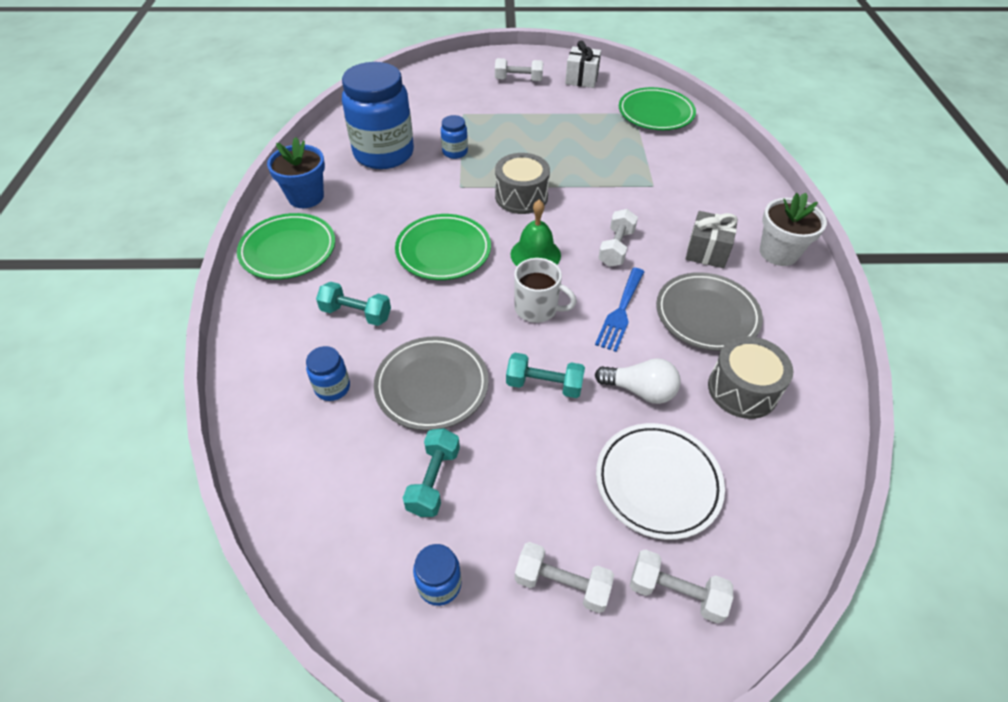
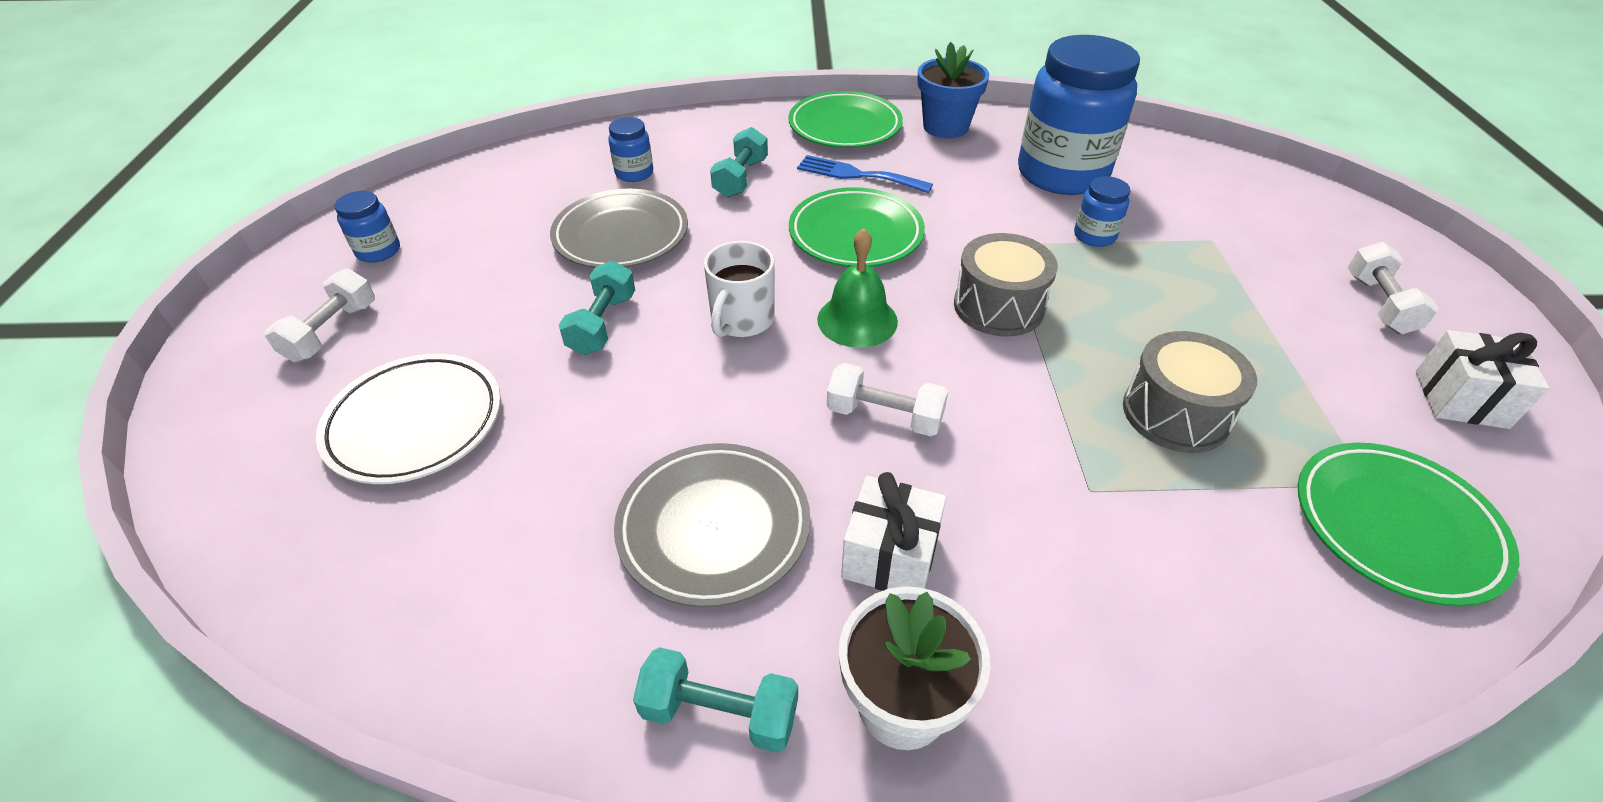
camera: 90 degrees right, 5 degrees down
(433, 480) = (495, 242): turquoise dumbbell -> turquoise dumbbell (719, 712)
(620, 312) = (729, 410): blue fork -> blue fork (857, 175)
(640, 390) = (569, 420): white light bulb -> none
(675, 592) = (267, 424): white dumbbell -> none
(707, 251) = (890, 556): grey gift -> white gift
(742, 389) = (538, 553): grey drum -> grey drum (1175, 413)

